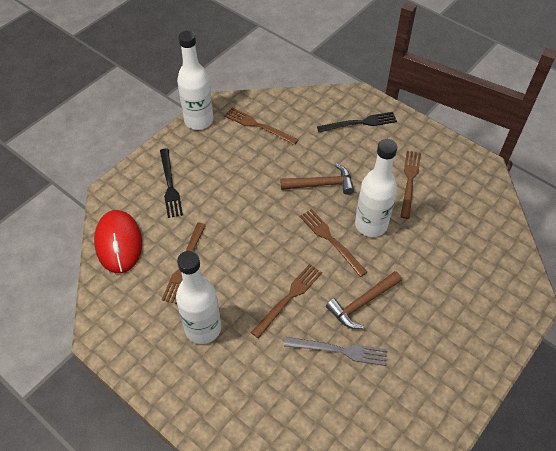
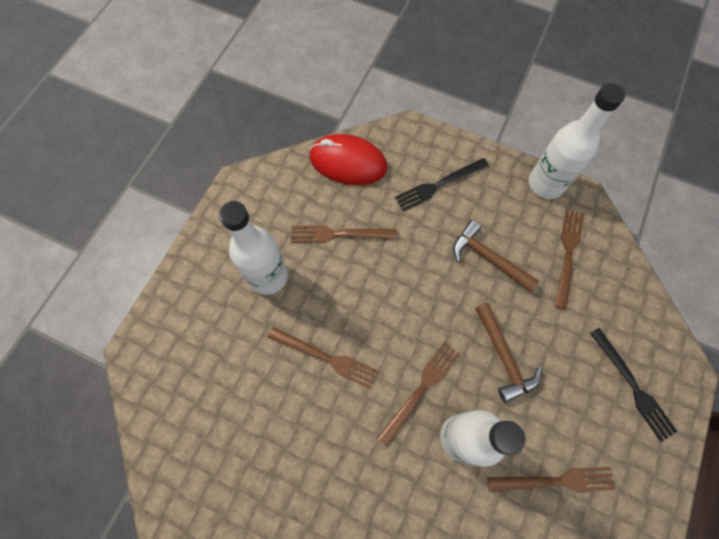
camera: 75 degrees right, 15 degrees up
(118, 243) = (348, 162): red mouse -> red mouse turned 45 degrees clockwise
(339, 350) = (272, 434): grey fork -> none
(362, 303) = (341, 449): brown hammer -> brown hammer (488, 258)

